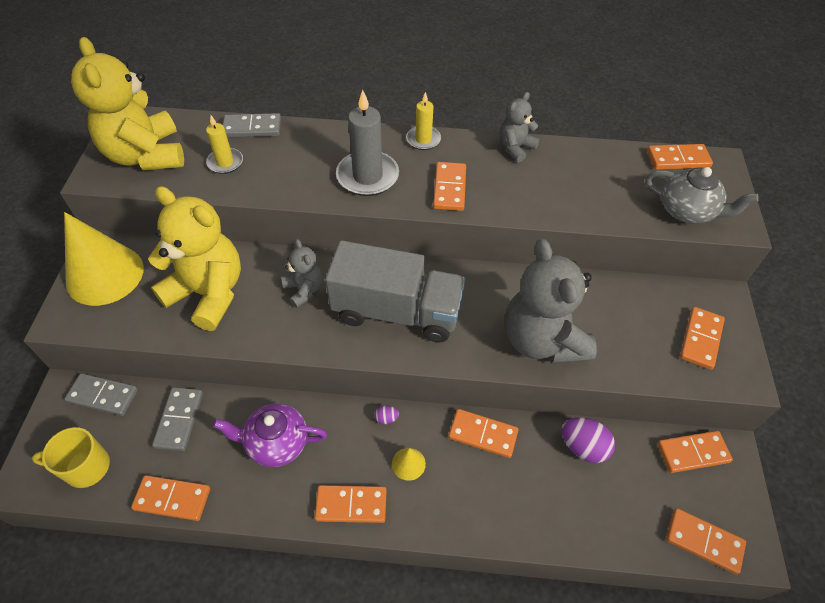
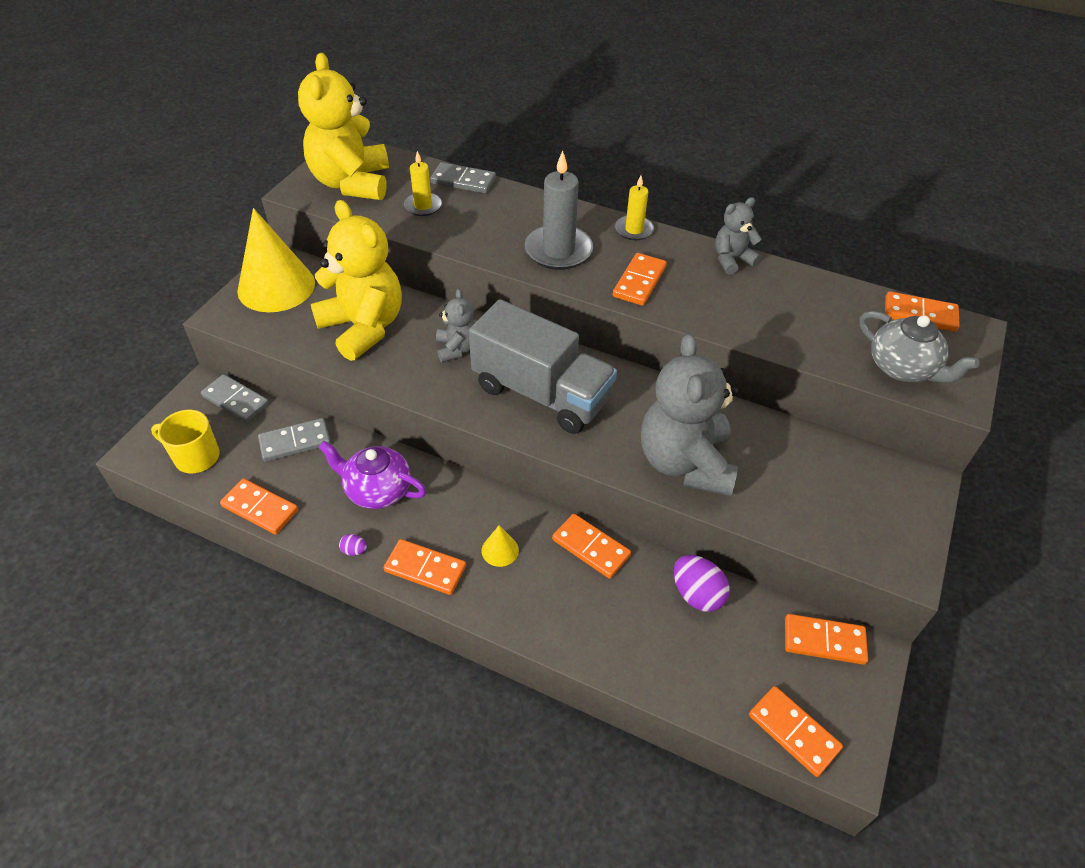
camera: 20 degrees right, 5 degrees down
(179, 420) = (295, 442): grey domino -> grey domino turned 45 degrees clockwise
(386, 418) = (496, 501): purple egg -> purple egg (354, 550)
(700, 339) = (872, 514): orange domino -> none

